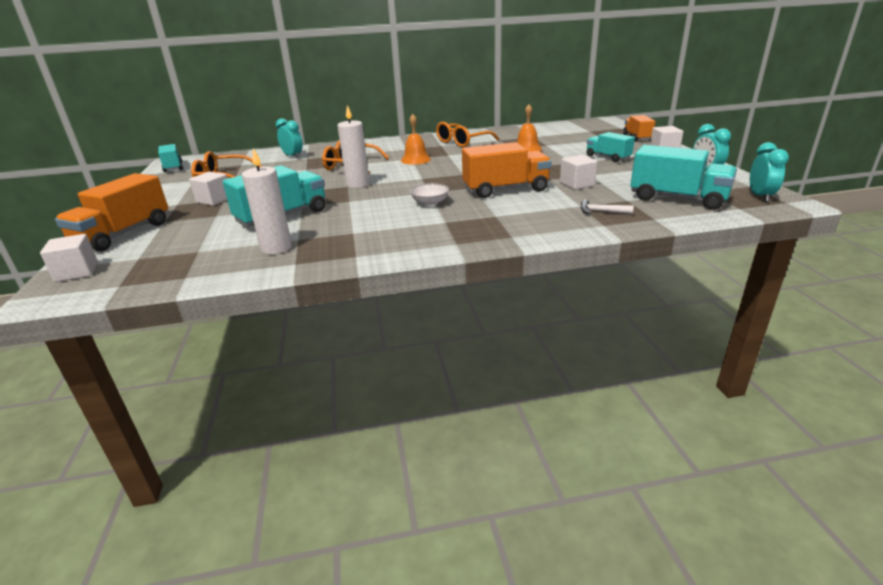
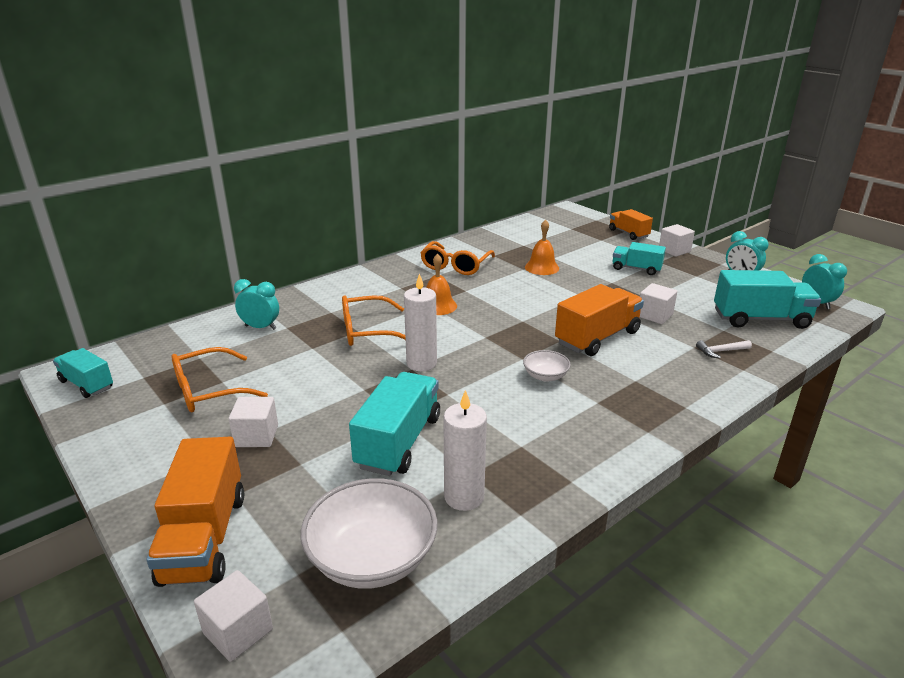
camera: 30 degrees left, 0 degrees up
(182, 261) = (372, 558): none -> white bowl

